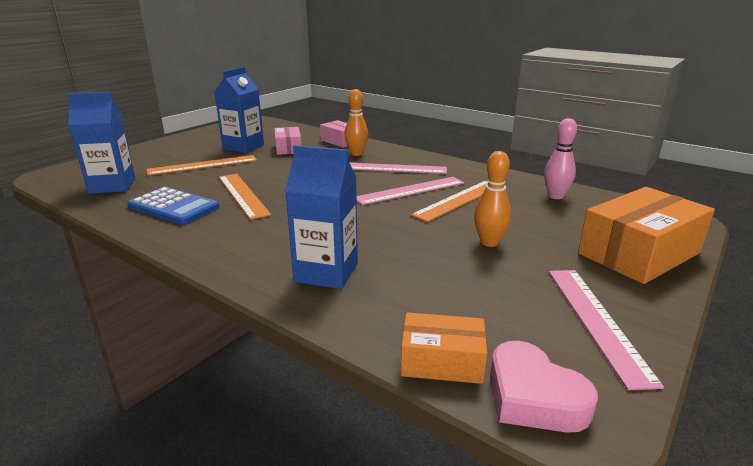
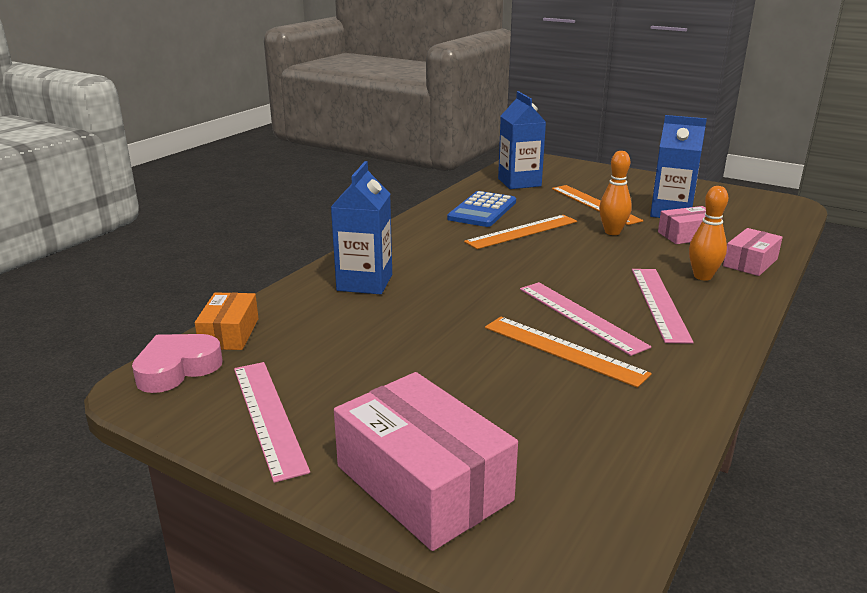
camera: 85 degrees right, 0 degrees up
(489, 242) = (437, 365): orange bowling pin -> orange bowling pin (612, 232)
(555, 196) = (619, 436): pink bowling pin -> none
(596, 321) = (268, 416): pink ruler -> pink ruler turned 75 degrees clockwise
(638, 253) = (423, 483): orange box -> pink box

